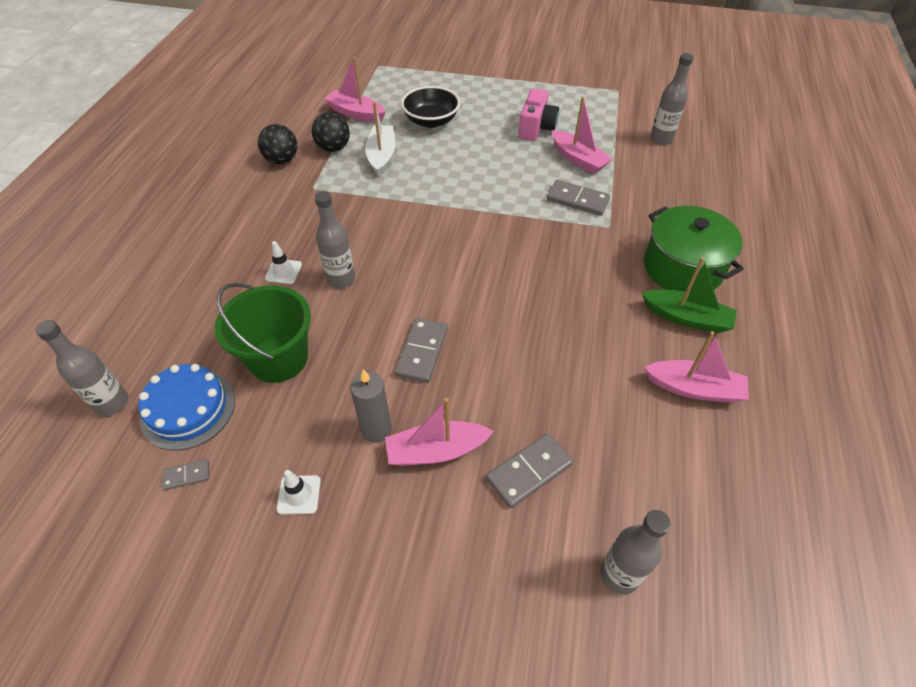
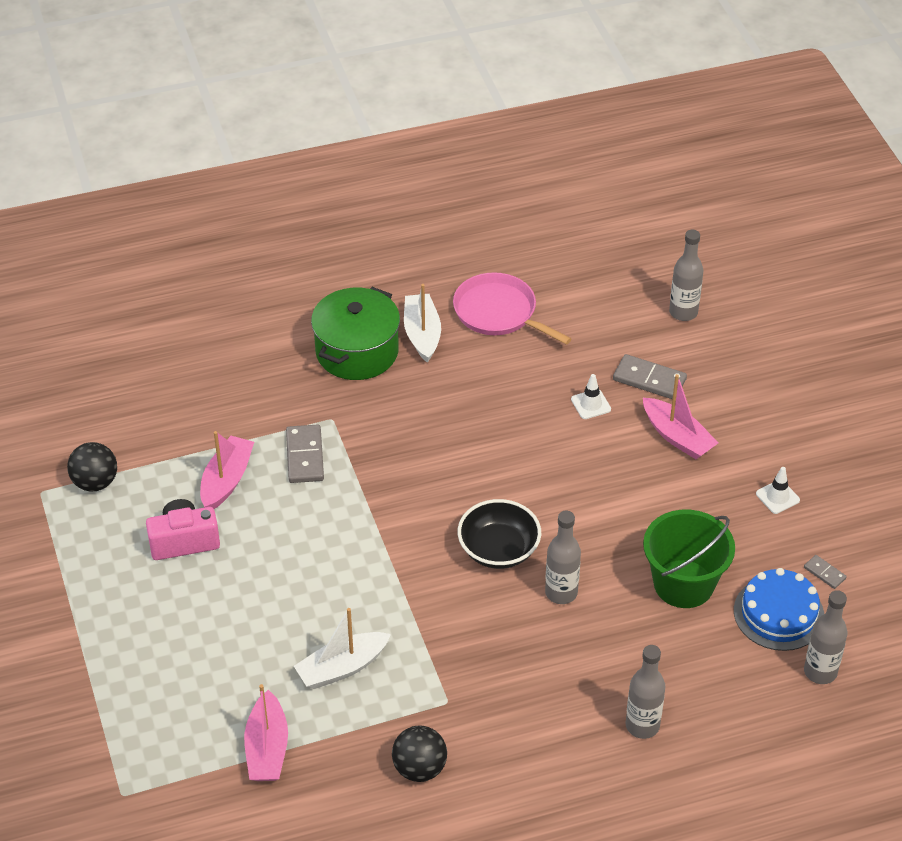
camera: 120 degrees left, 5 degrees down
(283, 271) = (588, 646): white traffic cone -> white traffic cone (591, 404)
(333, 148) = (359, 728): black ball -> black ball (95, 482)
(376, 430) = (691, 480): grey candle -> none
(422, 352) = (596, 489): grey domino -> none
(431, 121) = (233, 655): black bowl -> black bowl (498, 550)
(661, 139) = (136, 421): grey bottle -> grey bottle (642, 725)
(686, 318) = (422, 334): green boat -> white boat
(694, 388) = (498, 312): pink boat -> pink pan

